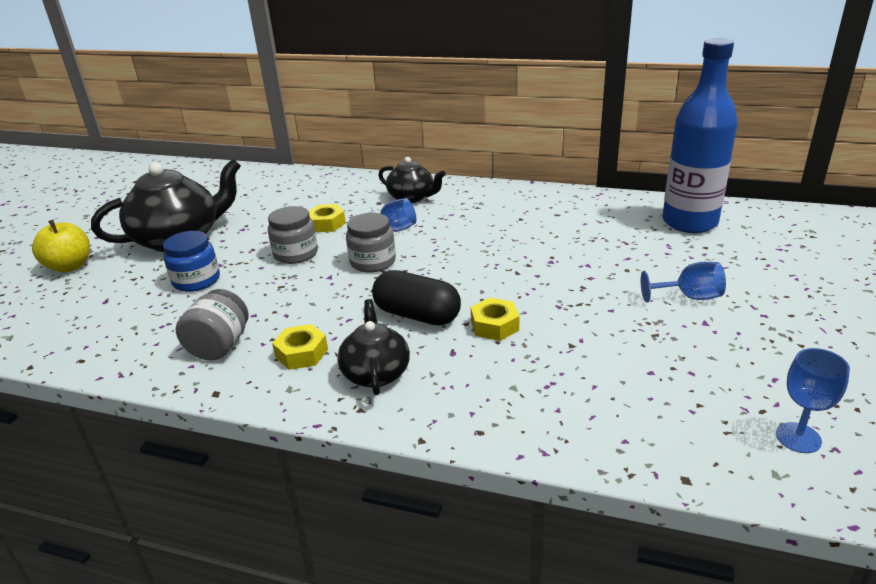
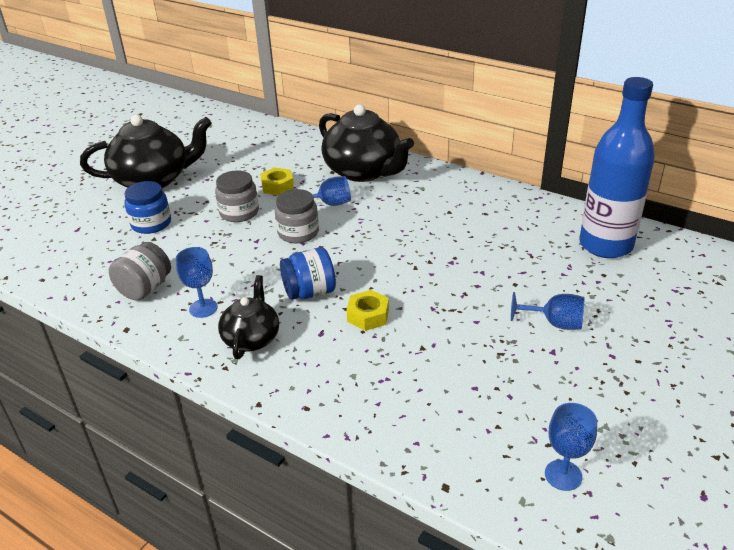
camera: 15 degrees right, 5 degrees up
(70, 266) = (62, 191): yellow apple -> none
(301, 353) = (203, 308): yellow nut -> blue goblet
(412, 197) = (363, 171): black teapot -> black teapot, size x1.76
(417, 315) = (309, 292): black capsule -> blue jar

